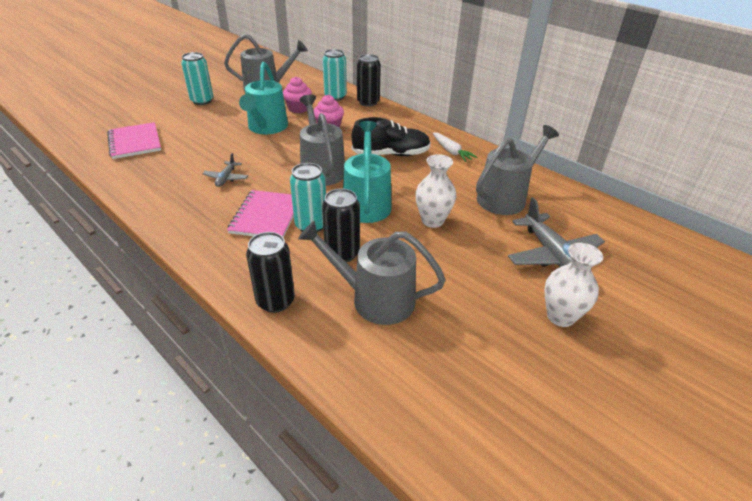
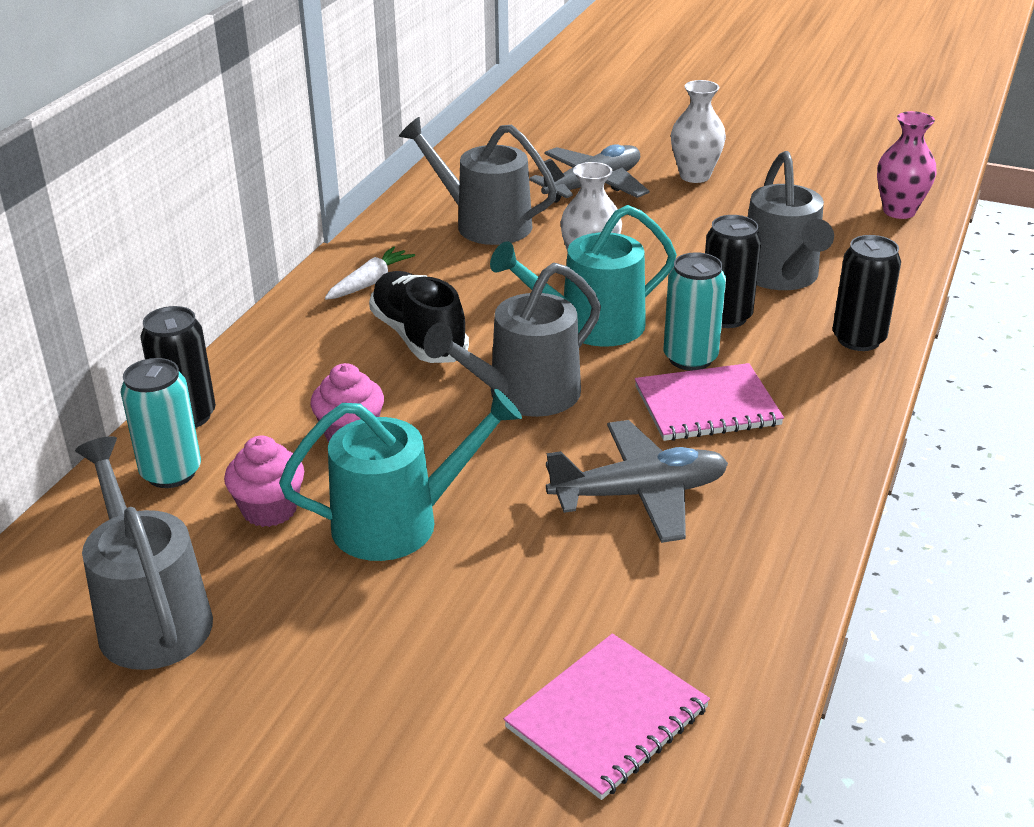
camera: 110 degrees left, 5 degrees down
(202, 101) = (298, 714): turquoise can -> none
(226, 178) = (639, 494): grey plane -> grey plane, size x1.92
(447, 436) = (899, 211): none -> pink vase

